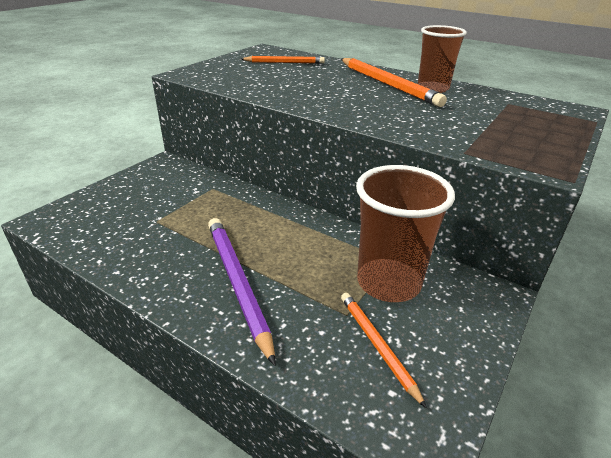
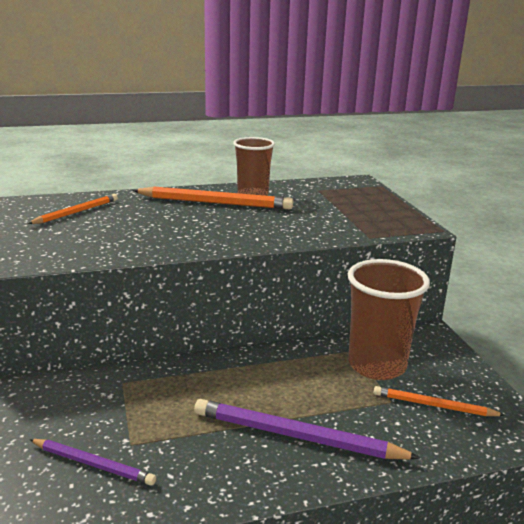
camera: 50 degrees left, 10 degrees down
(125, 218) = (93, 464): none -> purple pencil

